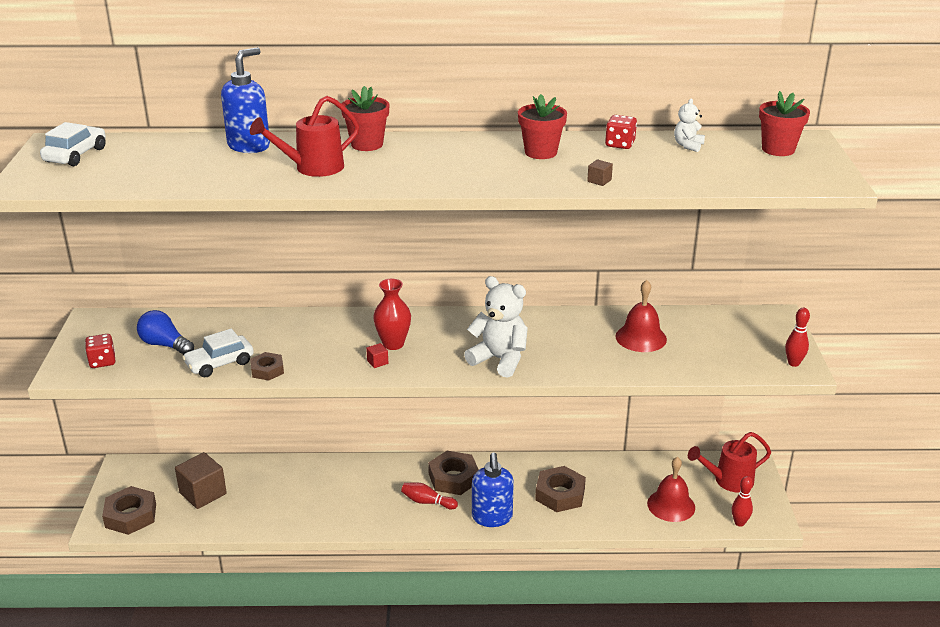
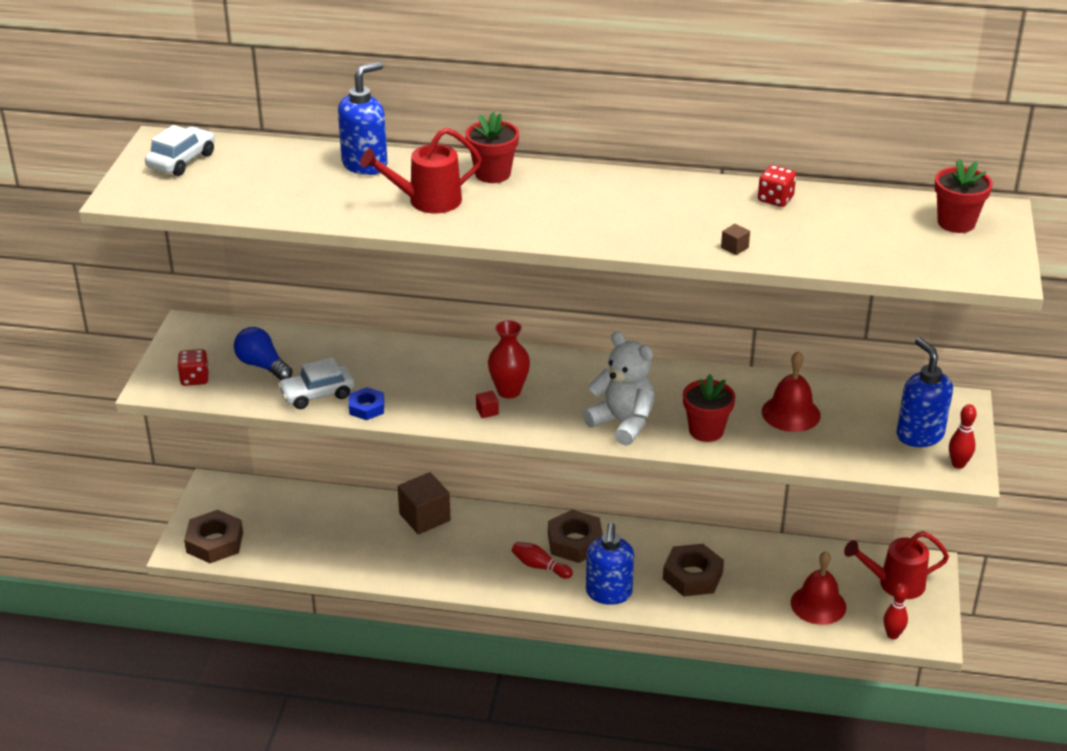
camera: 10 degrees right, 5 degrees up
(203, 493) = (294, 526): brown cube -> brown cube (424, 517)
(267, 370) = (366, 408): brown nut -> blue nut
(540, 152) = (682, 202): red flower pot -> red flower pot (706, 431)
(688, 146) = (853, 208): white teddy bear -> none
(753, 344) = (919, 435): none -> blue soap dispenser

